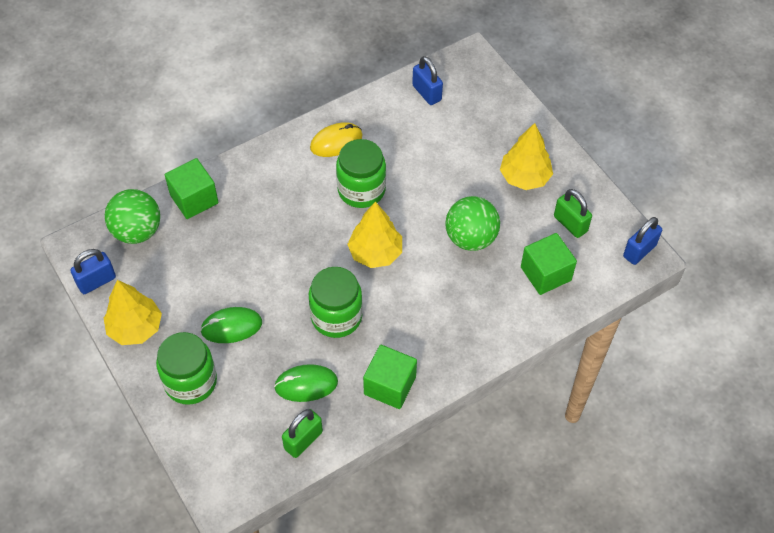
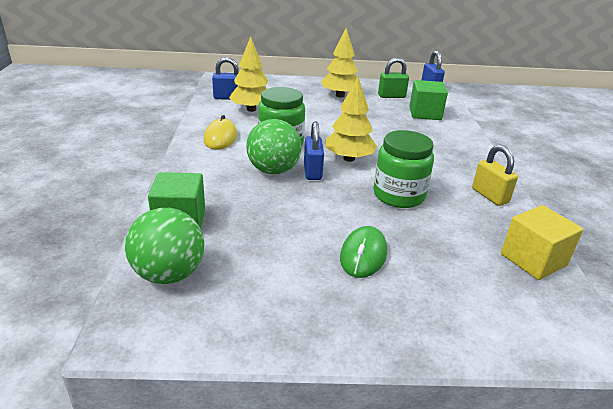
camera: 60 degrees left, 25 degrees down
(96, 281) = (200, 337): blue padlock -> blue padlock (312, 171)
(135, 328) = (305, 328): yellow tree -> yellow tree (251, 109)
(190, 382) = (417, 310): green jar -> none
(303, 440) = (533, 260): green padlock -> yellow cube
(306, 384) = (465, 235): green mouse -> none
(390, 385) = (490, 196): green cube -> yellow padlock
(470, 238) = (372, 124): green ball -> green ball (273, 171)

